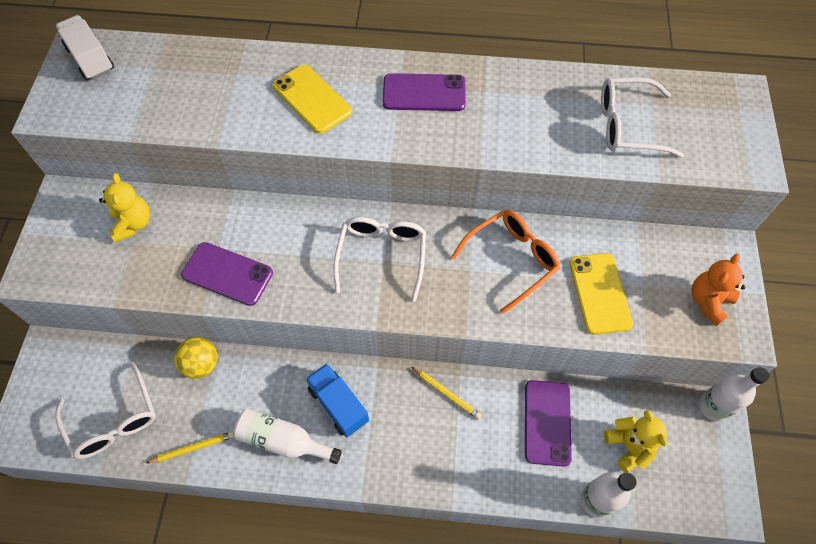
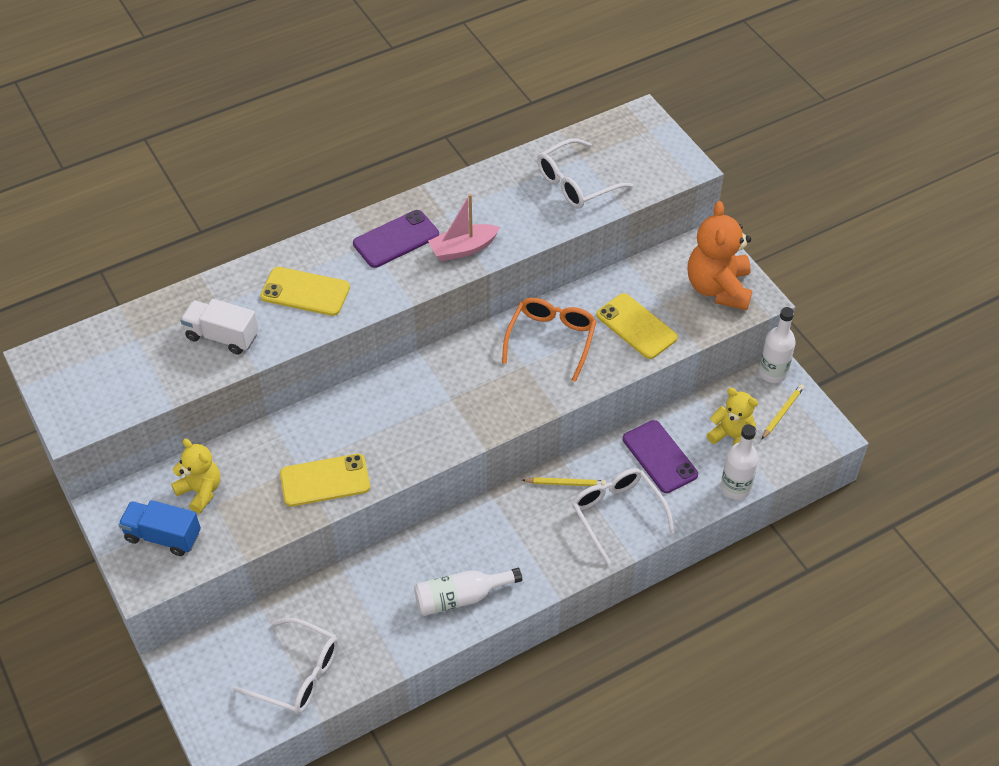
camera: 35 degrees left, 10 degrees down
(91, 59) = (67, 363): white truck -> white truck (222, 336)
(193, 448) = (388, 649): yellow pencil -> yellow pencil (782, 412)
(201, 364) = (337, 586): yellow ball -> none
(227, 274) = (325, 480): purple phone -> yellow phone
(338, 405) = (484, 544): blue truck -> blue truck (163, 536)
(382, 256) = (444, 394): white glasses -> white glasses (617, 514)
(475, 132) = (463, 249): none -> pink boat
(708, 301) = (718, 288): orange teddy bear -> orange teddy bear, size x1.62

